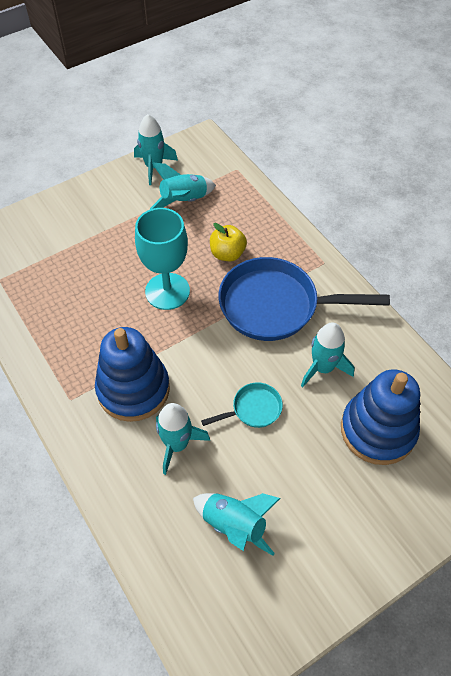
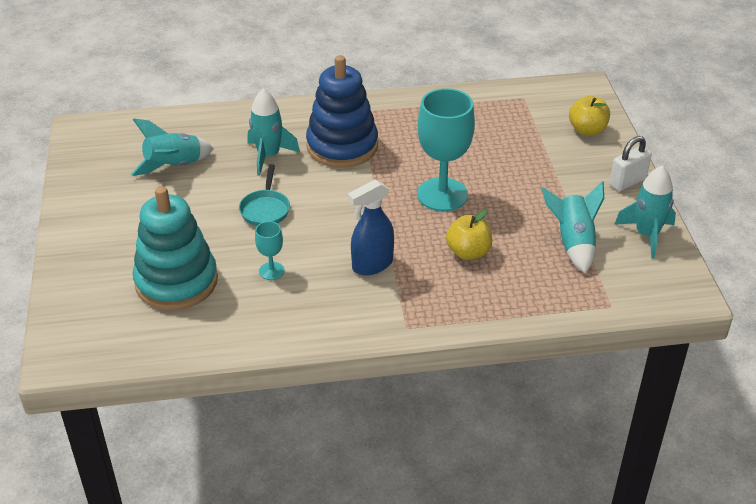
camera: 115 degrees right, 15 degrees down
(35, 226) = (587, 130): none -> yellow apple
(96, 188) = (627, 182): none -> white padlock
(275, 305) = (372, 265): blue pan -> blue spray bottle
(323, 368) = (271, 271): turquoise rocket -> turquoise goblet
(378, 430) = (176, 282): blue stacking toy -> turquoise stacking toy

